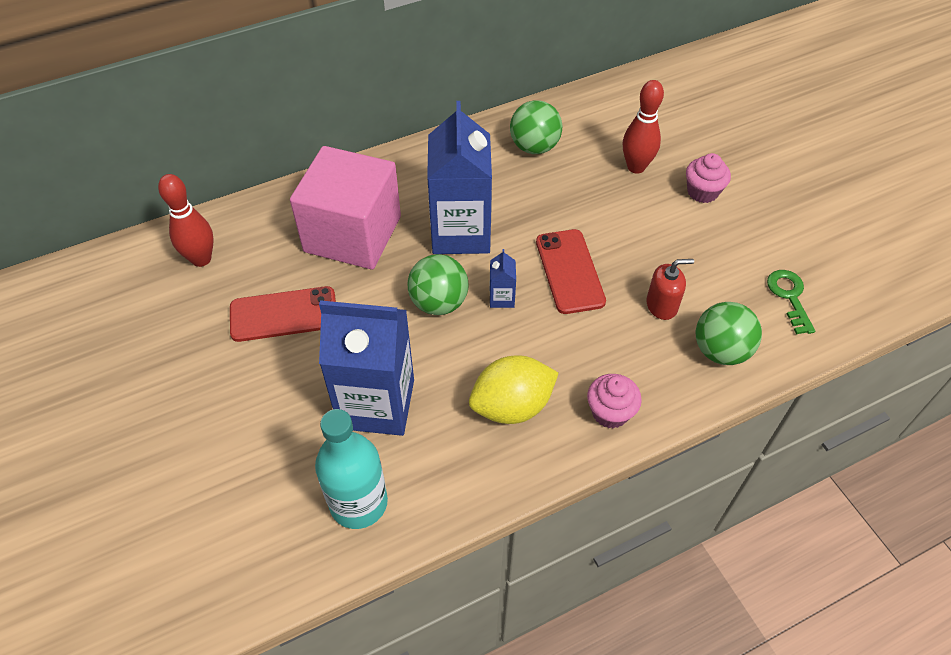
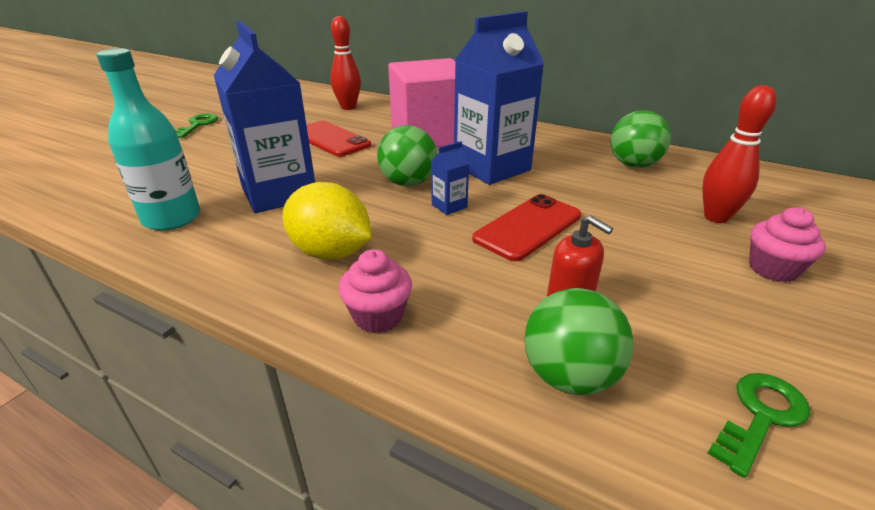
camera: 55 degrees right, 20 degrees down
(107, 422) = (198, 125): none -> green key

